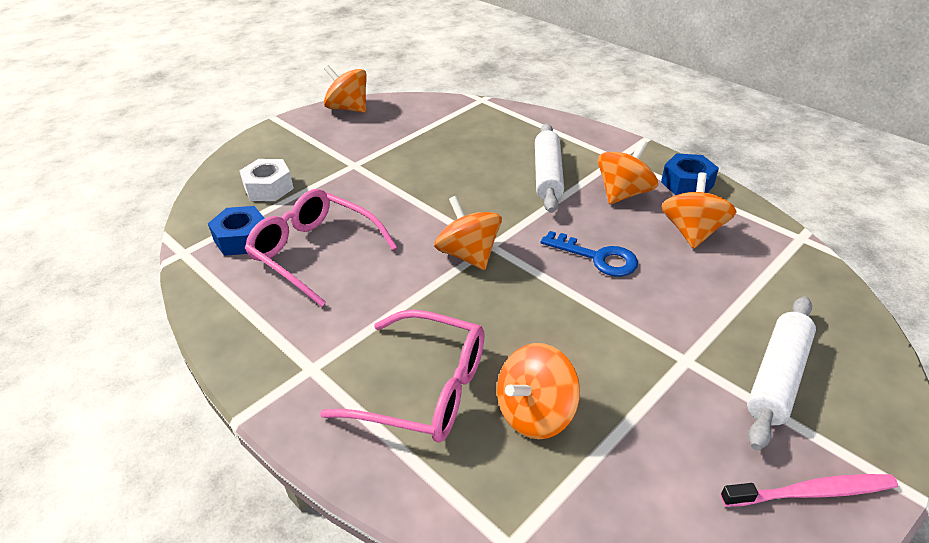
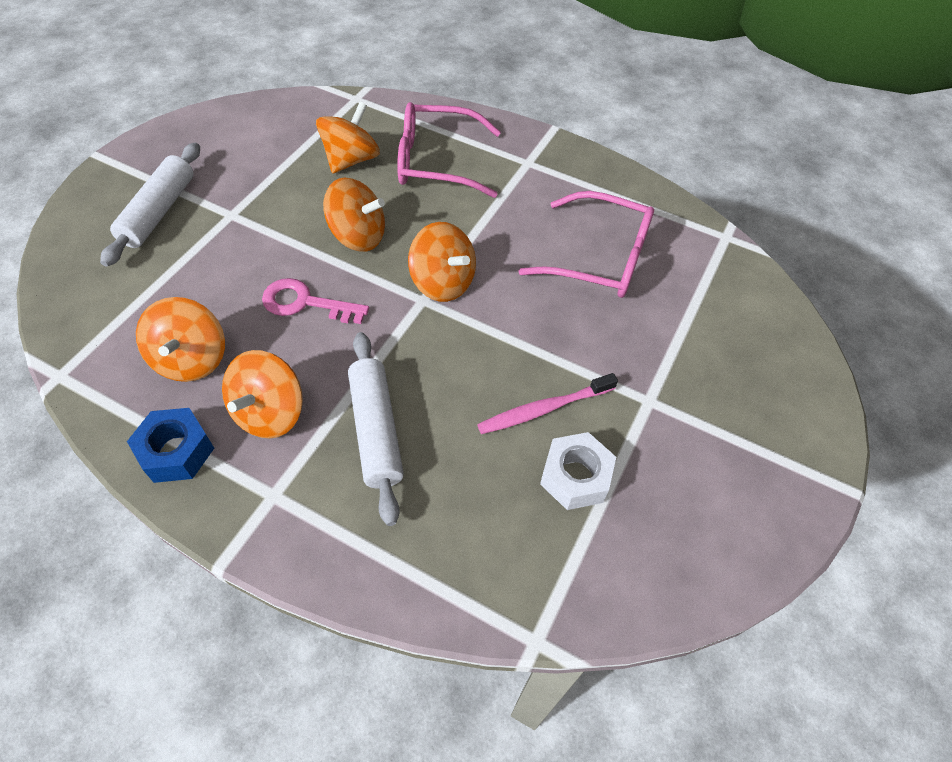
camera: 160 degrees right, 15 degrees up
(242, 239) = (685, 260): blue nut -> none
(269, 188) = (722, 335): white nut -> white nut (575, 477)
(348, 108) = (758, 547): orange spinning top -> orange spinning top (358, 236)
(597, 257) = (305, 303): blue key -> pink key
(811, 492) = (167, 145): pink toothbrush -> pink toothbrush (544, 409)

